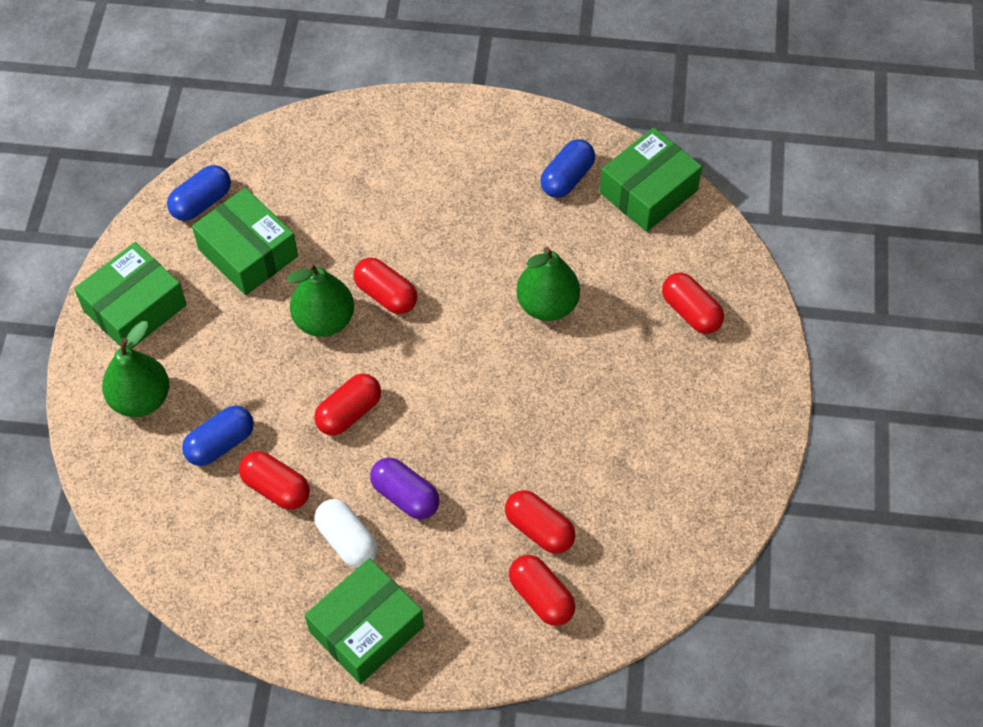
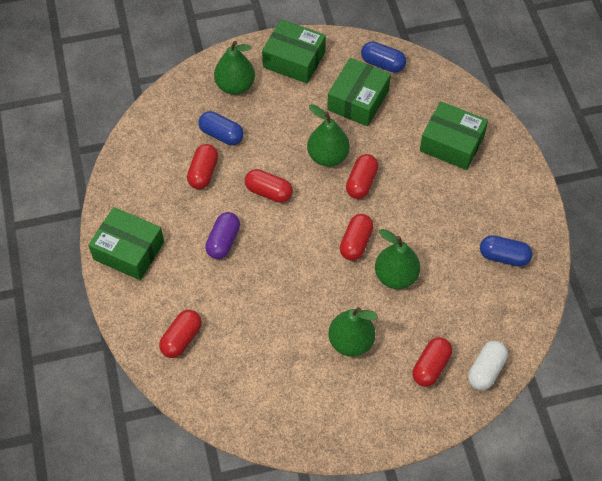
camera: 70 degrees right, 0 degrees up
(347, 541) = (182, 221): white capsule -> white capsule (486, 370)
(539, 529) = (228, 323): red capsule -> red capsule (356, 243)
(623, 389) = (351, 342): none -> green pear
(648, 191) = (519, 310): green box -> green box (451, 143)

